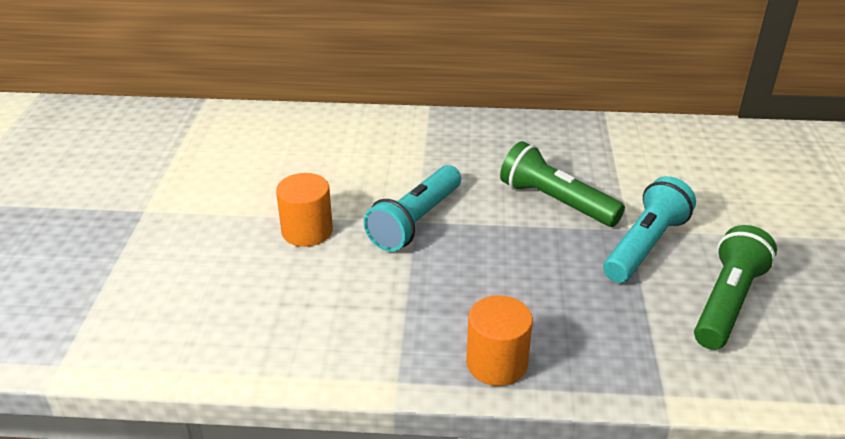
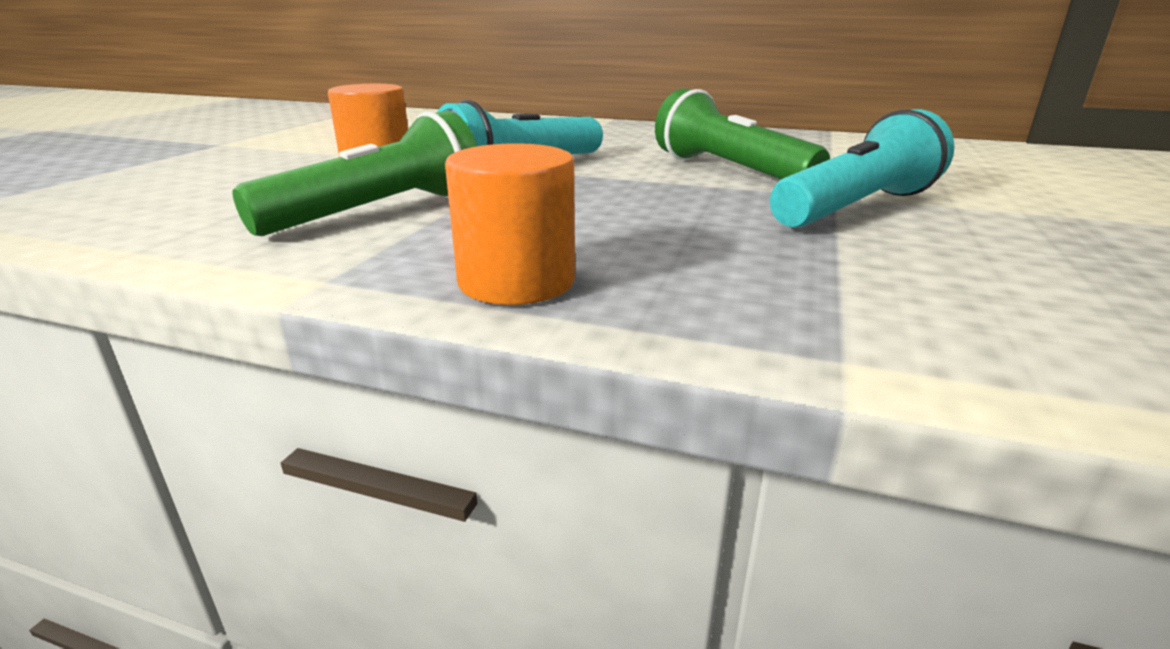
camera: 15 degrees right, 10 degrees down
(727, 302) = (1008, 267): green flashlight -> green flashlight (379, 212)

